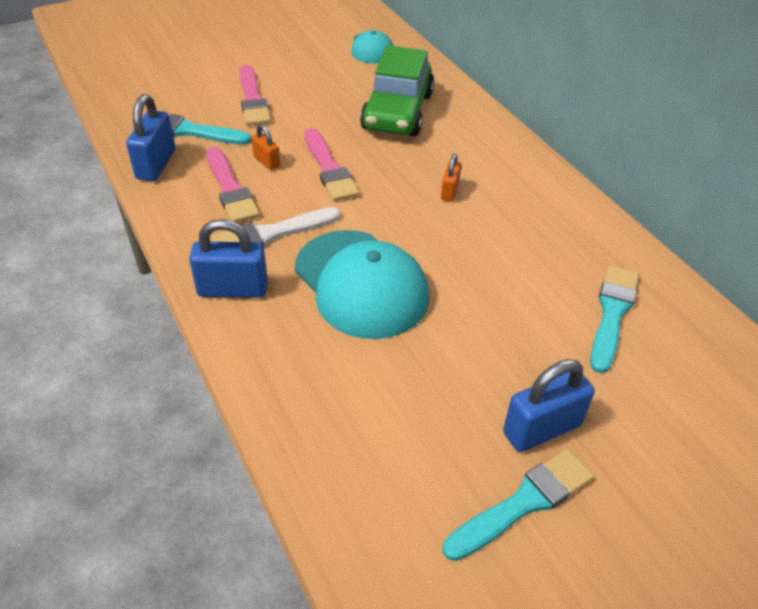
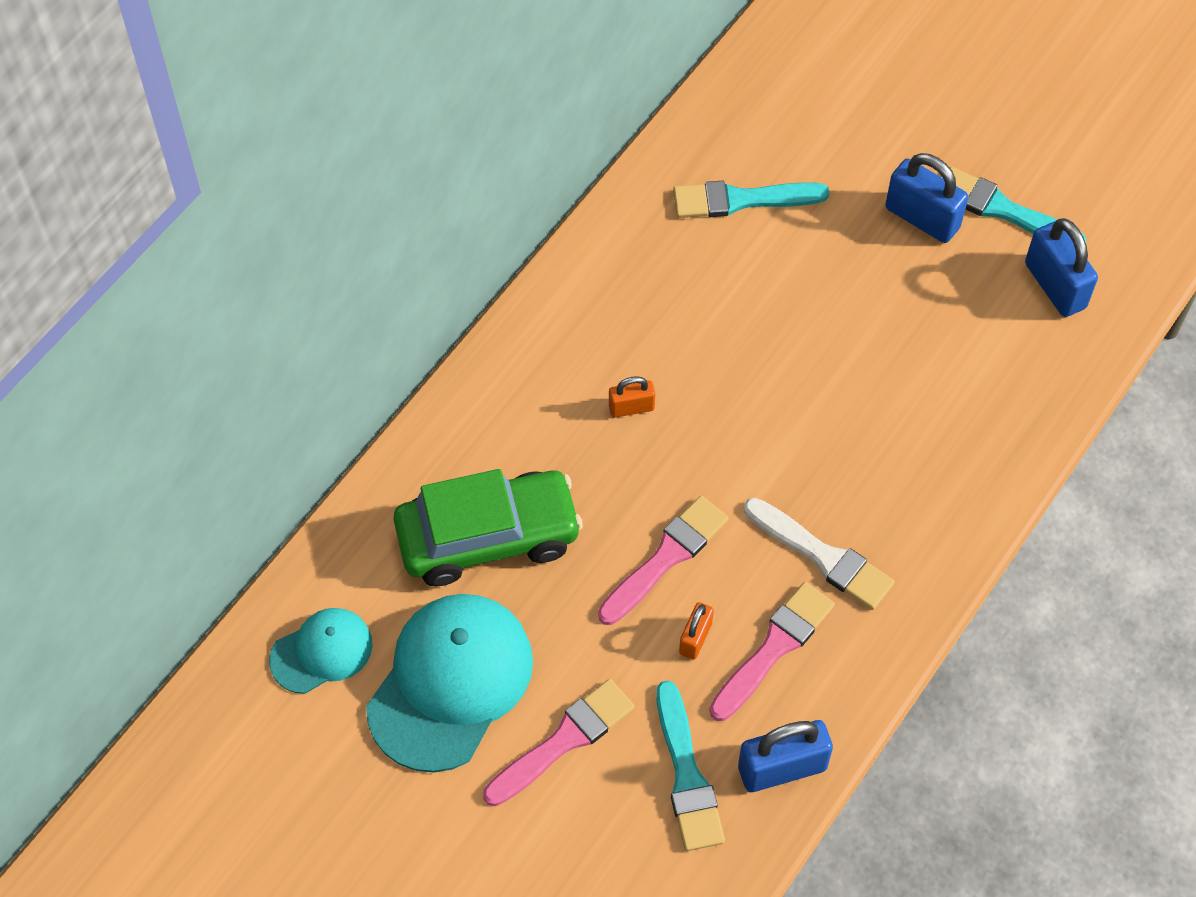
camera: 115 degrees left, 15 degrees up
(232, 289) = (929, 545): blue padlock -> blue padlock (1055, 285)
(361, 284) = (842, 430): turquoise cap -> turquoise cap (450, 683)

